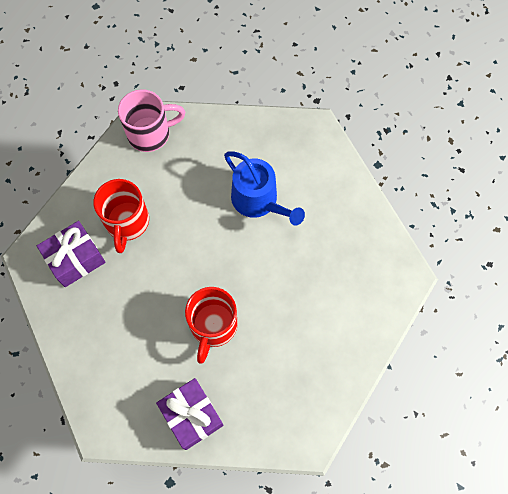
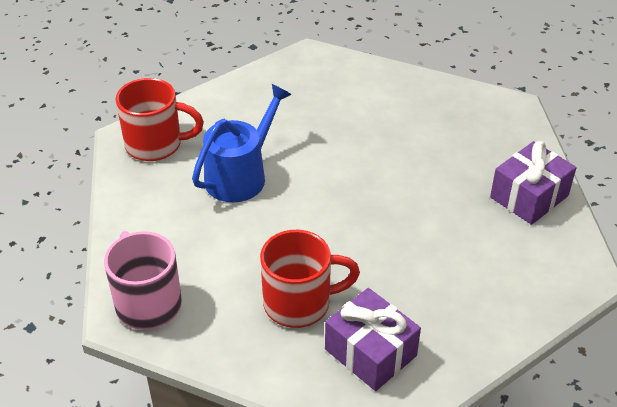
camera: 100 degrees left, 25 degrees down
(213, 326) = (418, 194): red mug -> red mug (156, 144)

